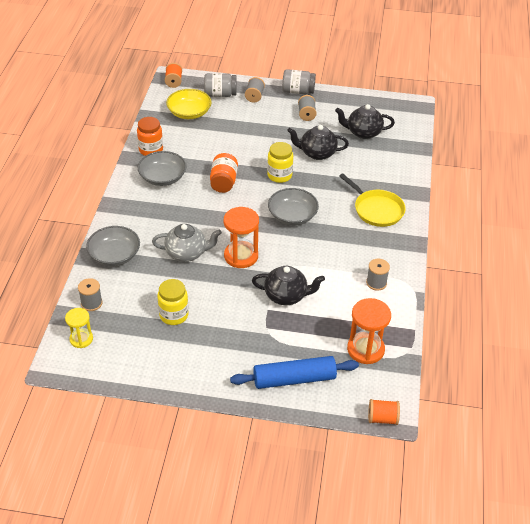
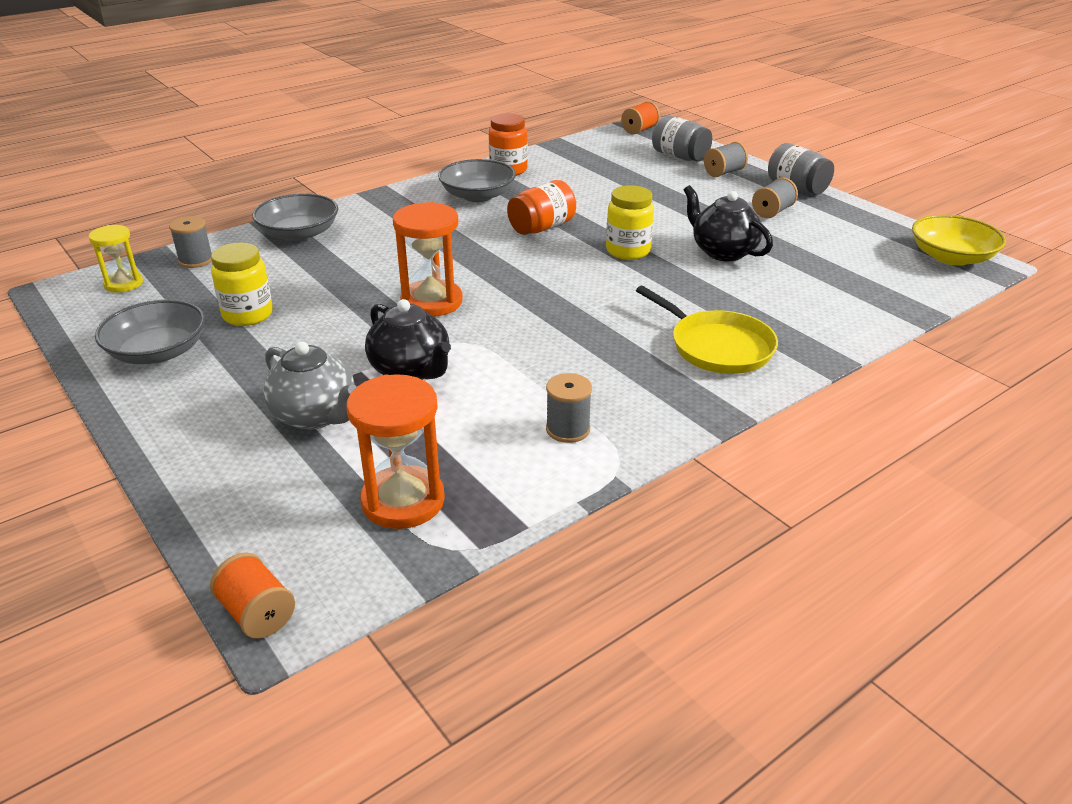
camera: 45 degrees right, 10 degrees down
(187, 253) = (375, 268): grey teapot -> grey teapot (315, 416)
(189, 113) = (612, 158): yellow bowl -> yellow bowl (951, 257)
(292, 215) = (574, 295): grey bowl -> grey bowl (158, 352)
(294, 379) = (242, 468): blue rolling pin -> none
(363, 133) = (836, 259): black teapot -> none
(377, 210) = (717, 347): yellow pan -> yellow pan turned 45 degrees counterclockwise

